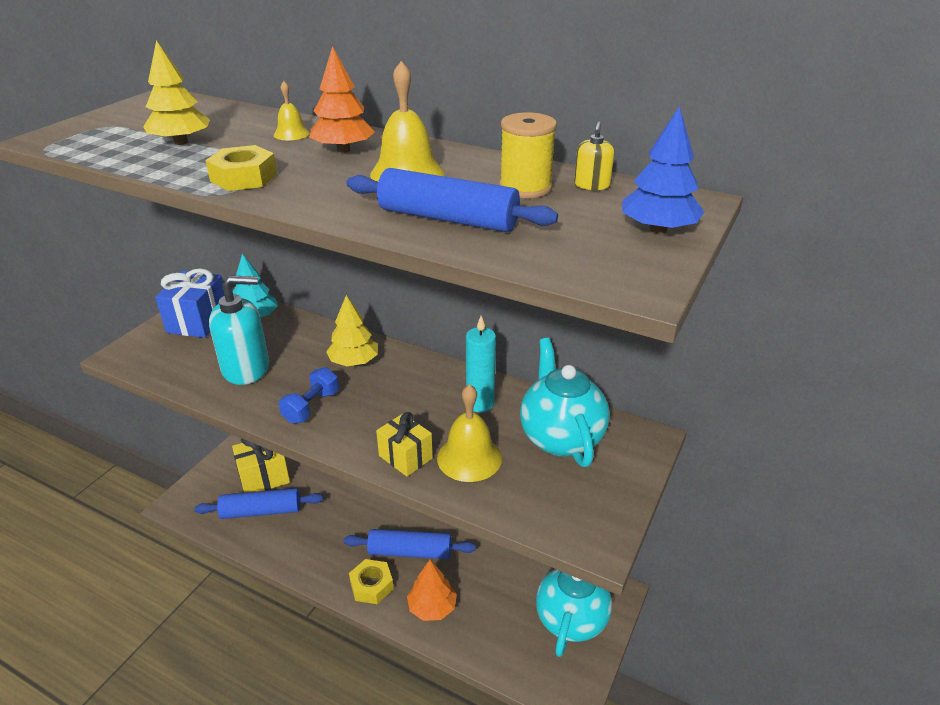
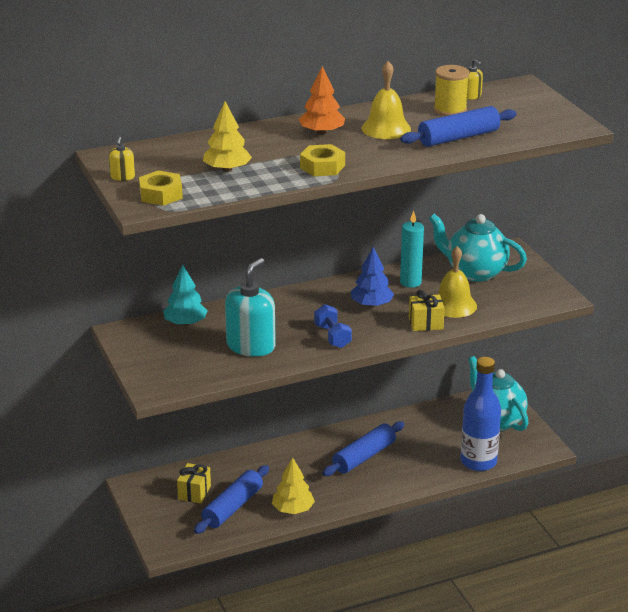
camera: 50 degrees left, 5 degrees down
(114, 113) = (122, 177): none -> yellow soap dispenser
(198, 321) = (153, 347): blue gift -> none
(264, 477) = (194, 492): yellow gift -> yellow gift, size x0.65
(291, 134) = (267, 138): yellow bell -> none
(354, 361) = (303, 306): yellow tree -> yellow tree (293, 509)
(371, 585) = (373, 485): yellow nut -> yellow nut (161, 194)
(432, 607) = (422, 468): orange tree -> none
(487, 648) = (478, 462): none -> blue bottle
(658, 229) = (537, 103): blue tree -> blue tree (371, 304)

